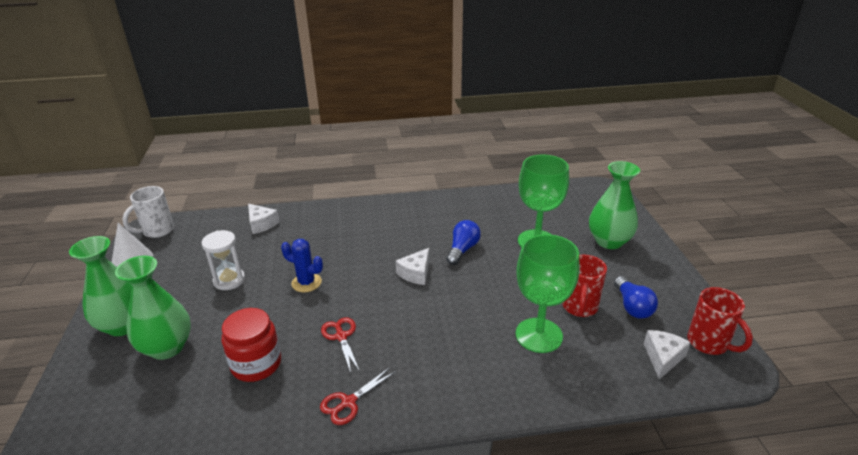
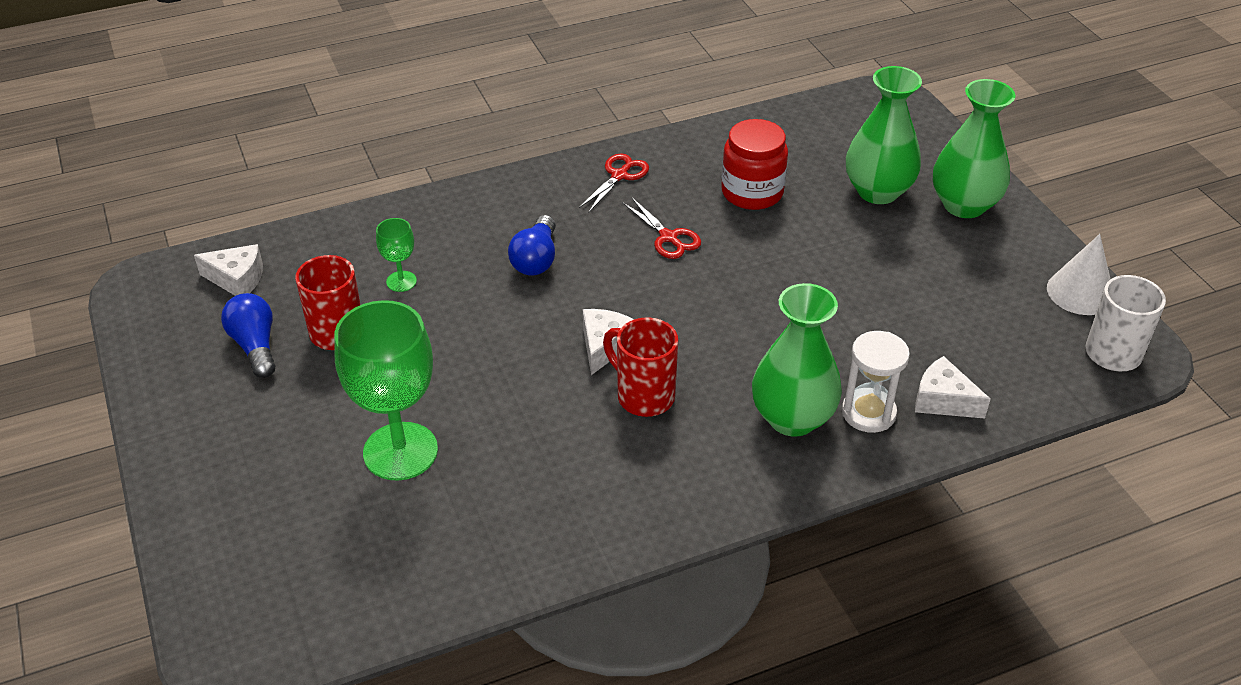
camera: 165 degrees right, 10 degrees up
(229, 280) = (890, 285): white hourglass -> white hourglass (868, 413)
(306, 283) = (769, 301): blue cactus -> none
(462, 250) = (537, 407): blue light bulb -> blue light bulb (536, 259)
(539, 335) = (401, 281): green goblet -> green goblet, size x0.46
(609, 241) = (258, 476): green vase -> green vase (792, 418)
(663, 358) = (237, 279): white cheese -> white cheese turned 90 degrees counterclockwise
(709, 343) = (164, 308): red mug -> red mug (643, 396)

